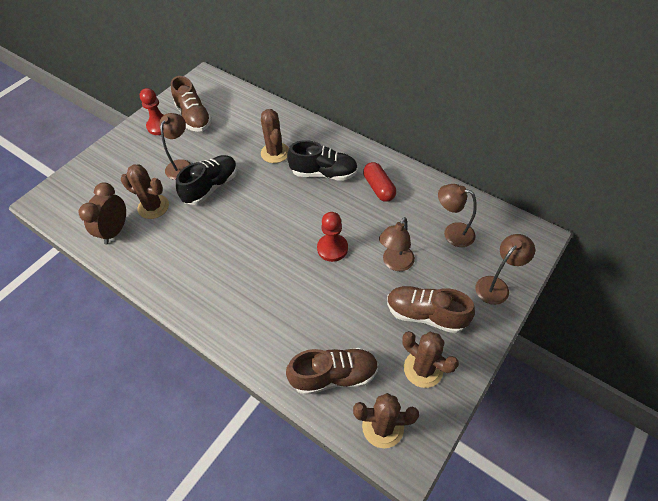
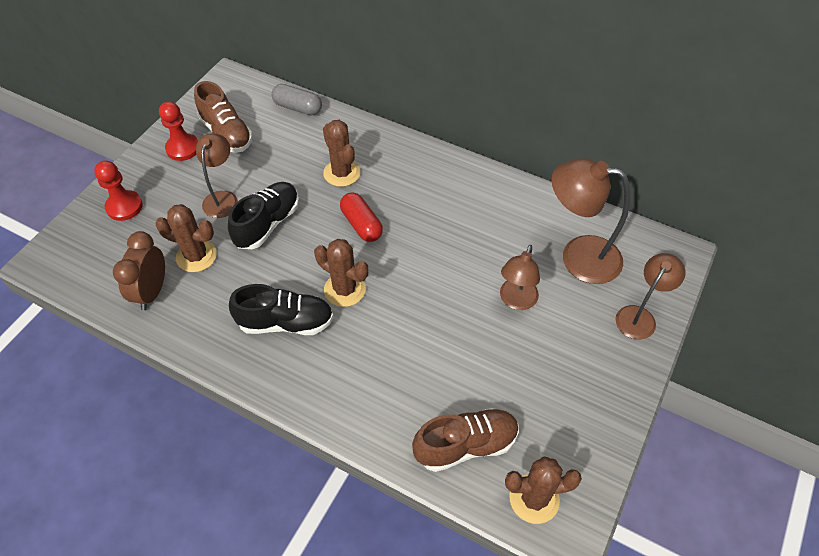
camera: 10 degrees left, 0 degrees up
(251, 102) = (298, 108): none -> grey capsule
(324, 173) = (409, 195): black shoe -> black shoe (286, 322)
(332, 248) = (436, 289): red pawn -> red pawn (124, 207)
(379, 188) = (480, 208): red capsule -> red capsule (361, 224)
(423, 369) = (570, 425): brown cactus -> brown cactus (344, 289)
(425, 315) = (562, 360): brown shoe -> none
(452, 233) = (578, 257): brown lamp -> brown lamp, size x1.60

